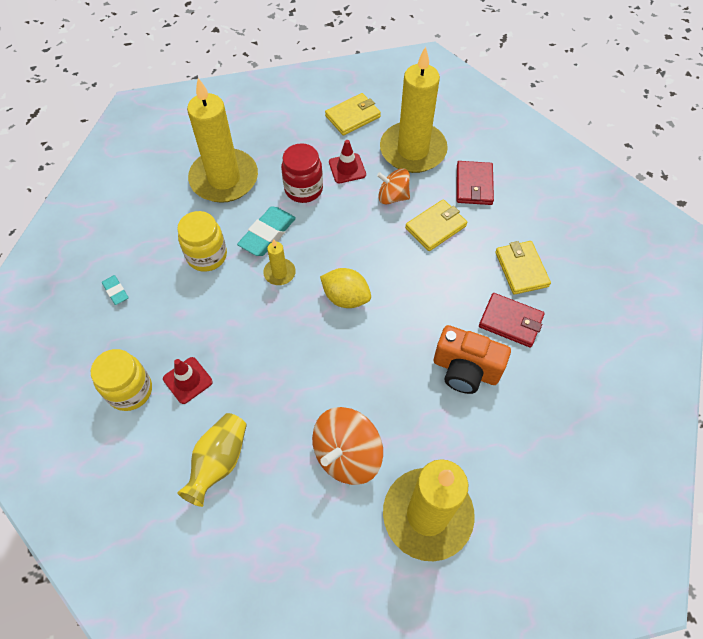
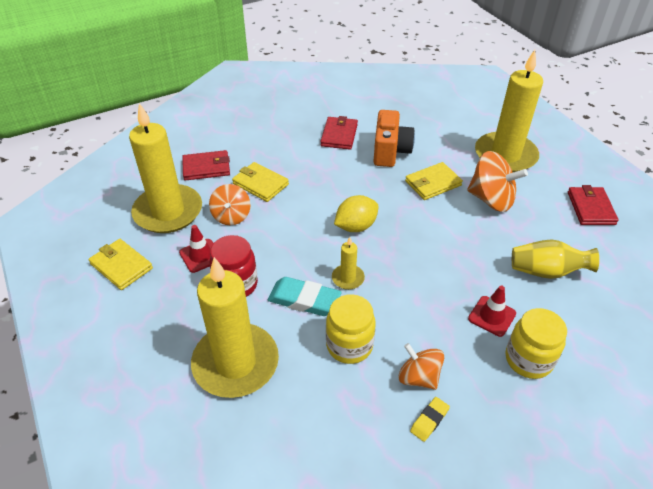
camera: 105 degrees left, 15 degrees down
(116, 291) = (429, 420): turquoise eraser -> yellow eraser
(155, 297) = (418, 377): none -> orange spinning top
(295, 576) = (590, 208): none -> red wallet
(346, 297) = (356, 226): yellow lemon -> yellow lemon turned 45 degrees clockwise
(521, 269) = (289, 134): yellow wallet -> yellow wallet (433, 183)

